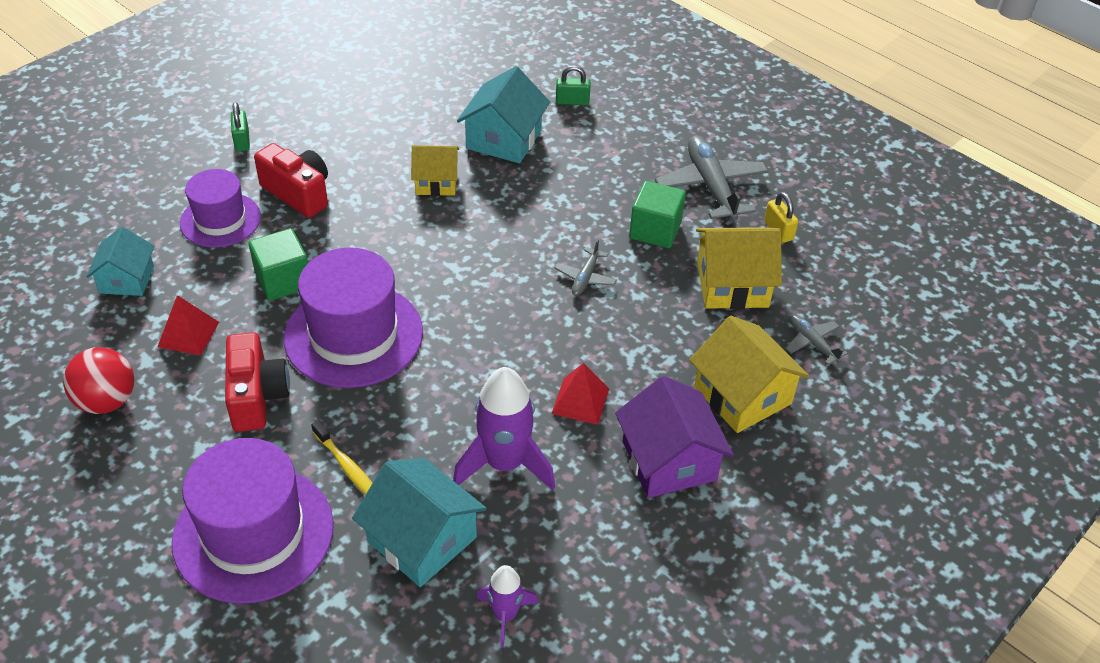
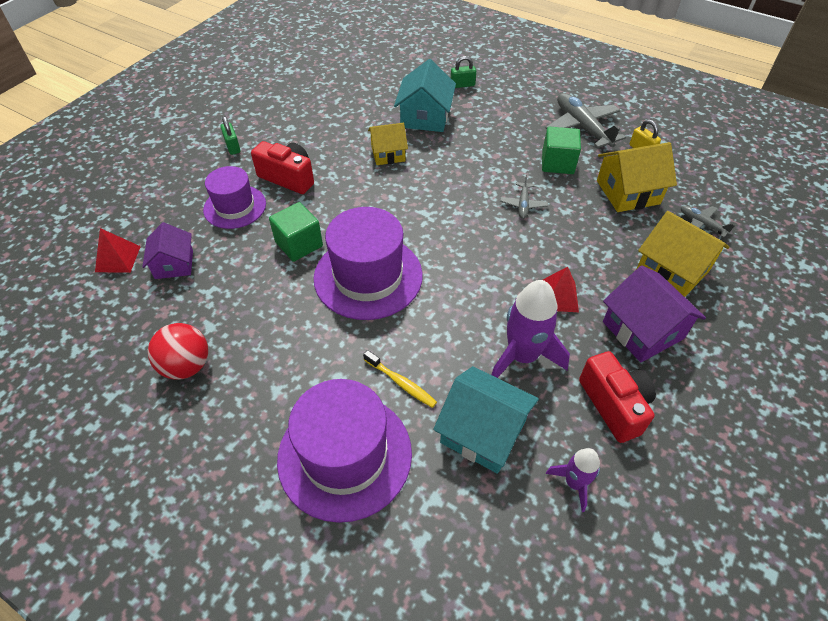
camera: 10 degrees left, 5 degrees up
(127, 279) = (174, 264): turquoise house -> purple house
(188, 334) = (237, 299): red pyramid -> red pyramid (118, 258)
(257, 396) = (309, 339): red camera -> red camera (614, 405)

